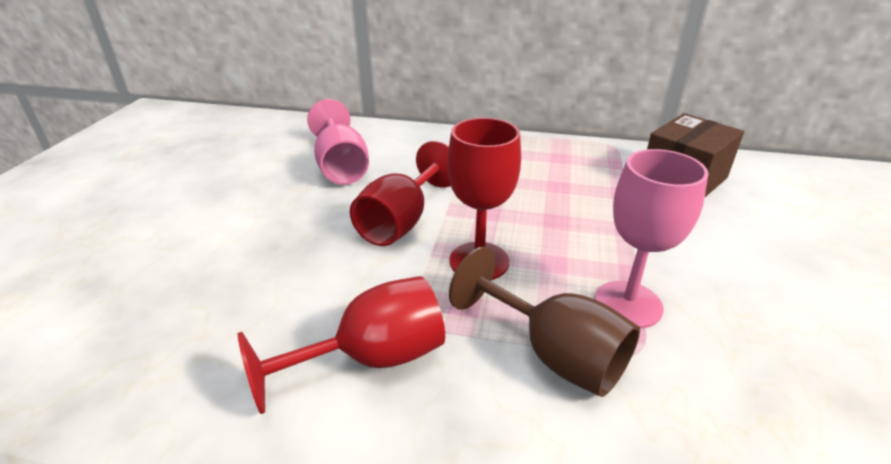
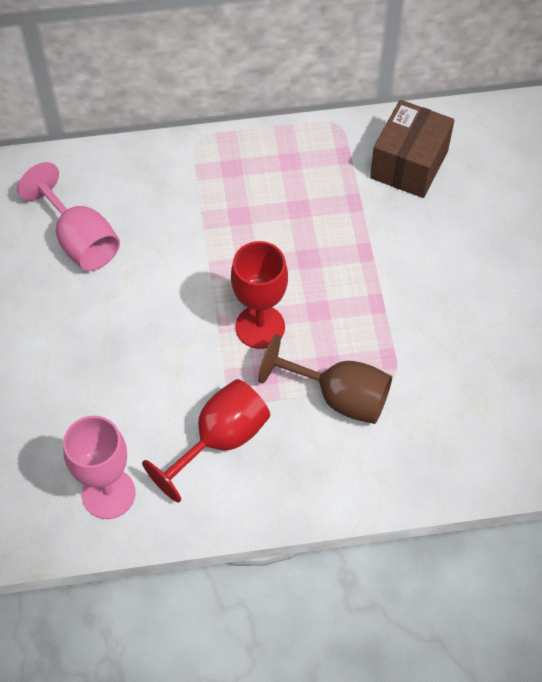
camera: 20 degrees left, 25 degrees up
(401, 222) = (177, 300): red goblet -> none
(628, 304) = (381, 336): pink goblet -> pink goblet (108, 493)

